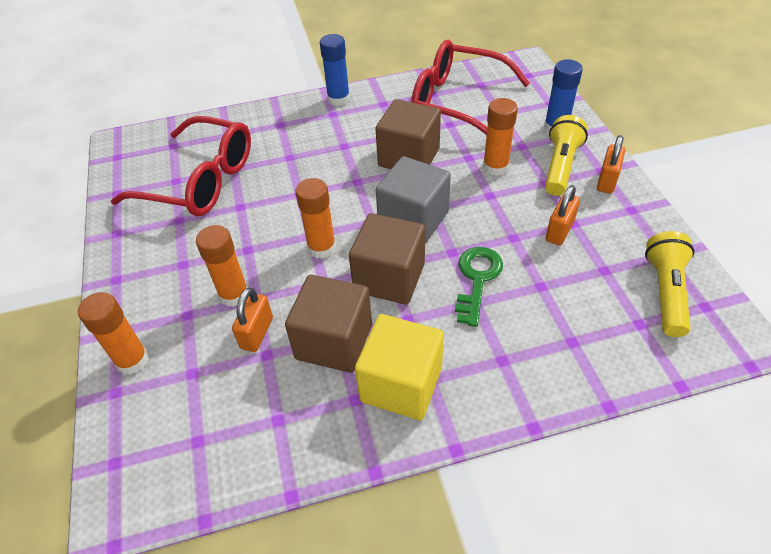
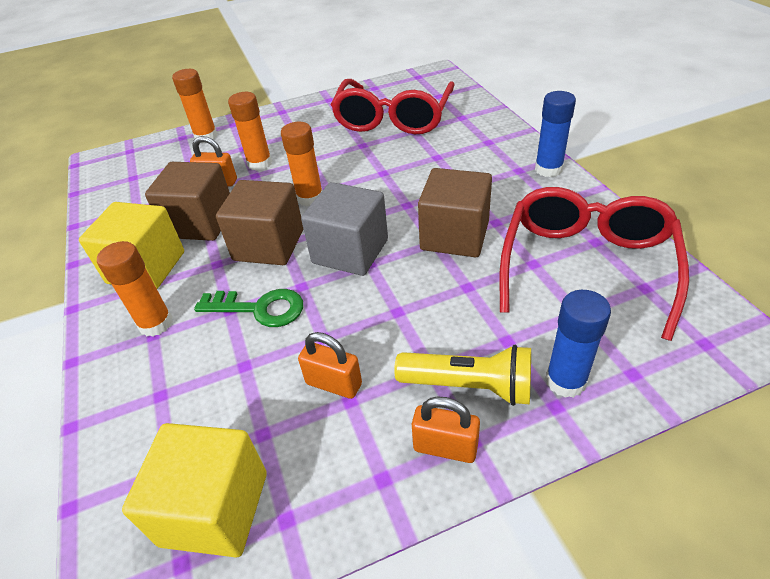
camera: 85 degrees right, 5 degrees down
(495, 167) = (452, 313): orange glue stick -> orange glue stick (156, 323)
(665, 292) = (215, 508): yellow flashlight -> yellow cube

